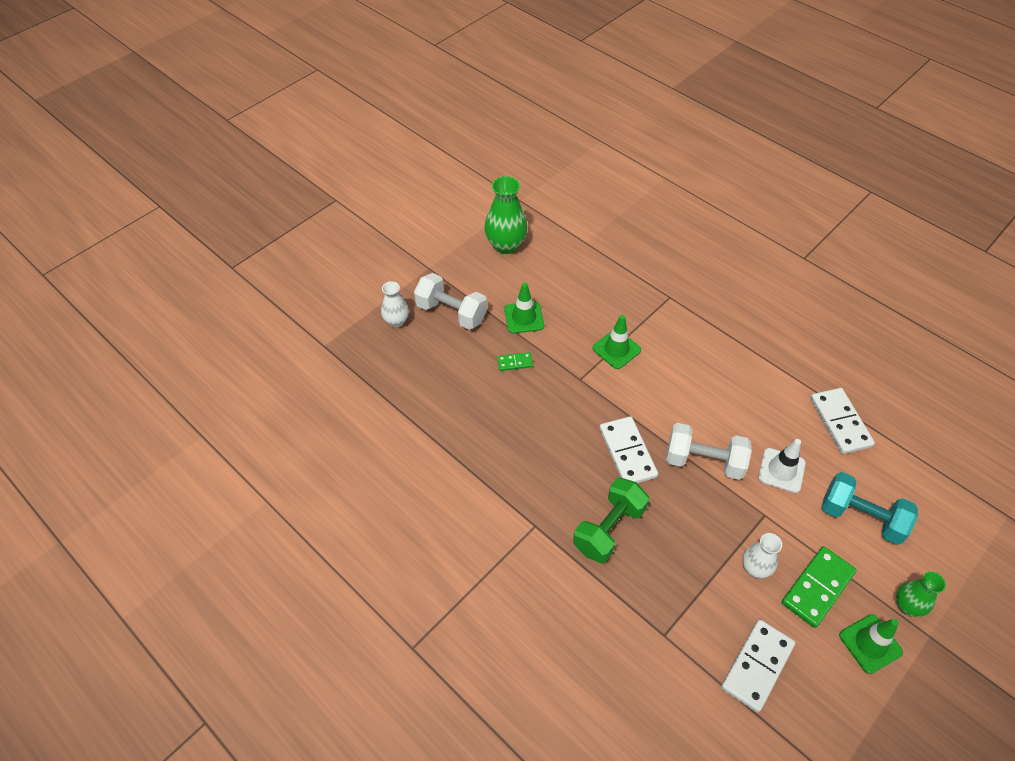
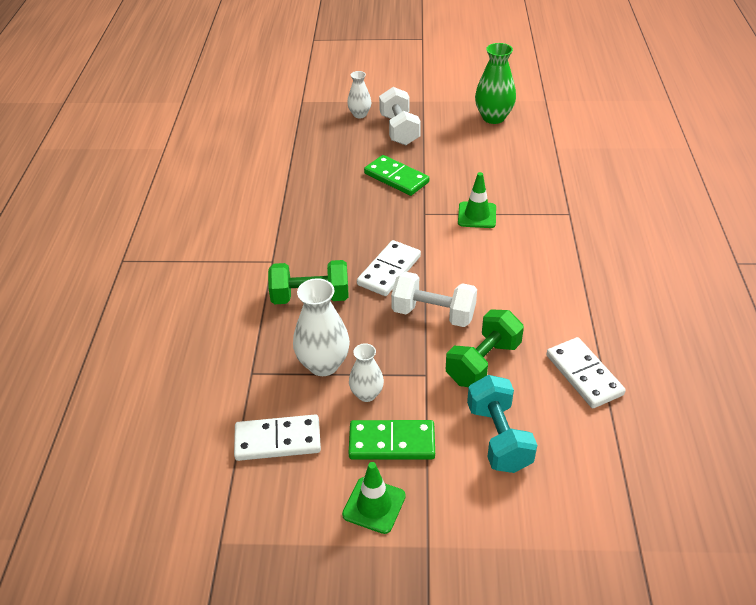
camera: 50 degrees right, 10 degrees down
(515, 363) = (396, 178): green domino -> green domino, size x1.95
(524, 317) = (441, 160): green traffic cone -> none
(698, 575) = (323, 364): none -> white vase
(704, 461) = (433, 314): white dumbbell -> white dumbbell turned 45 degrees counterclockwise
(781, 470) = (483, 362): white traffic cone -> green dumbbell
(840, 422) = (584, 375): white domino -> white domino turned 60 degrees counterclockwise
(907, 606) = (441, 514): green vase -> none

